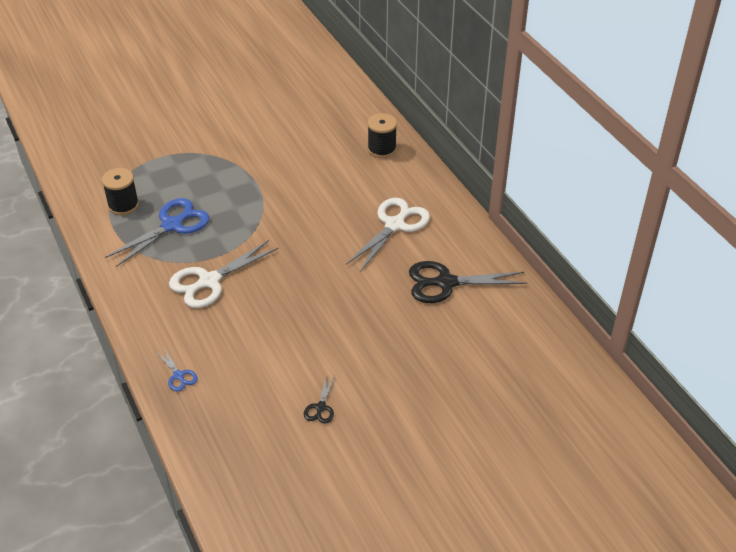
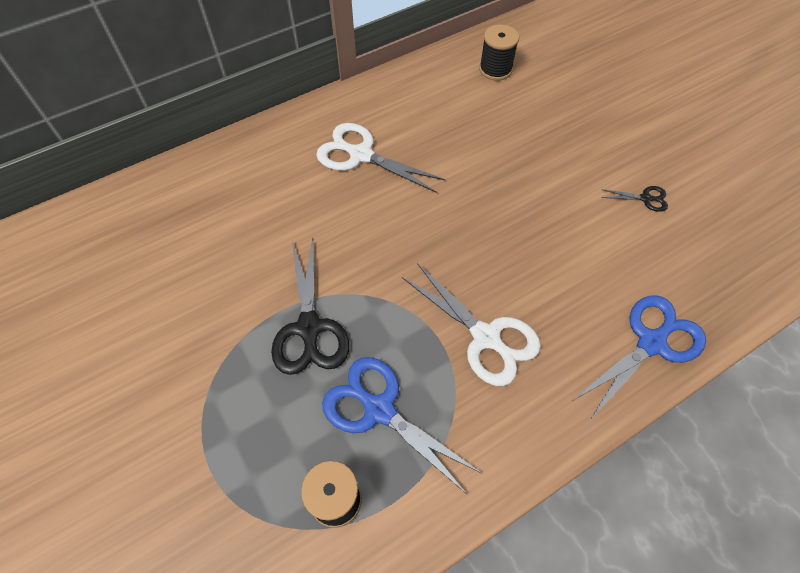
camera: 95 degrees left, 15 degrees up
(179, 376) = (651, 342): blue scissors -> blue scissors, size x2.10
(381, 149) = (216, 175): black spool -> black spool (495, 69)
(445, 283) = (447, 110): black scissors -> black scissors (309, 328)

